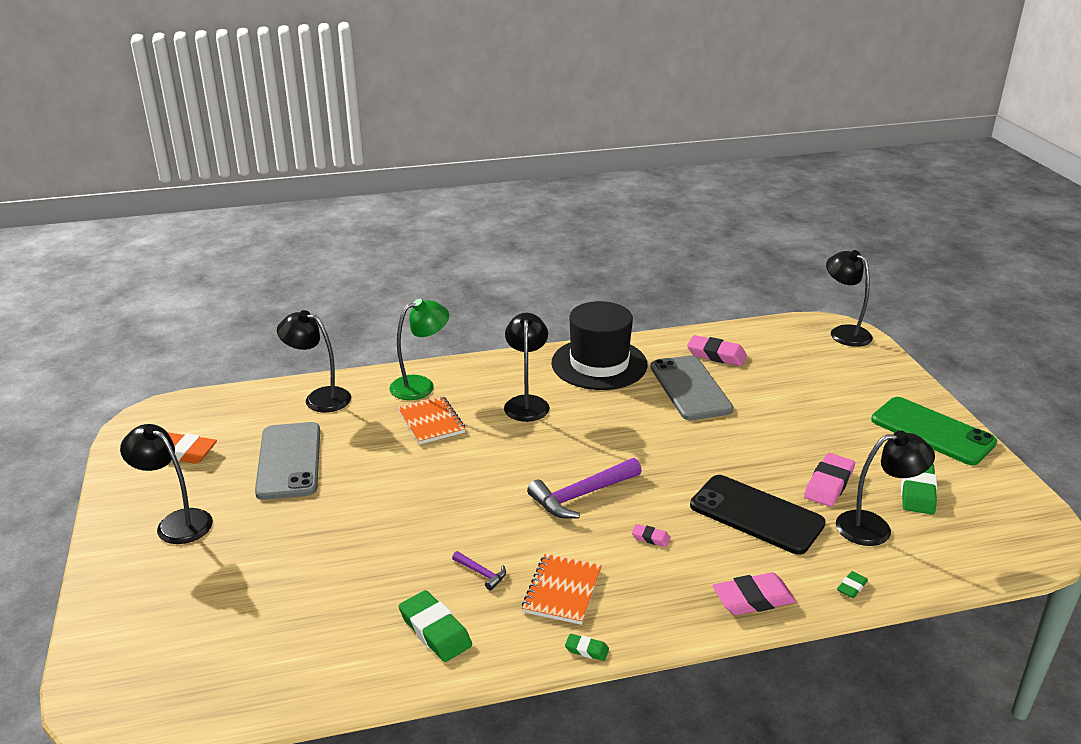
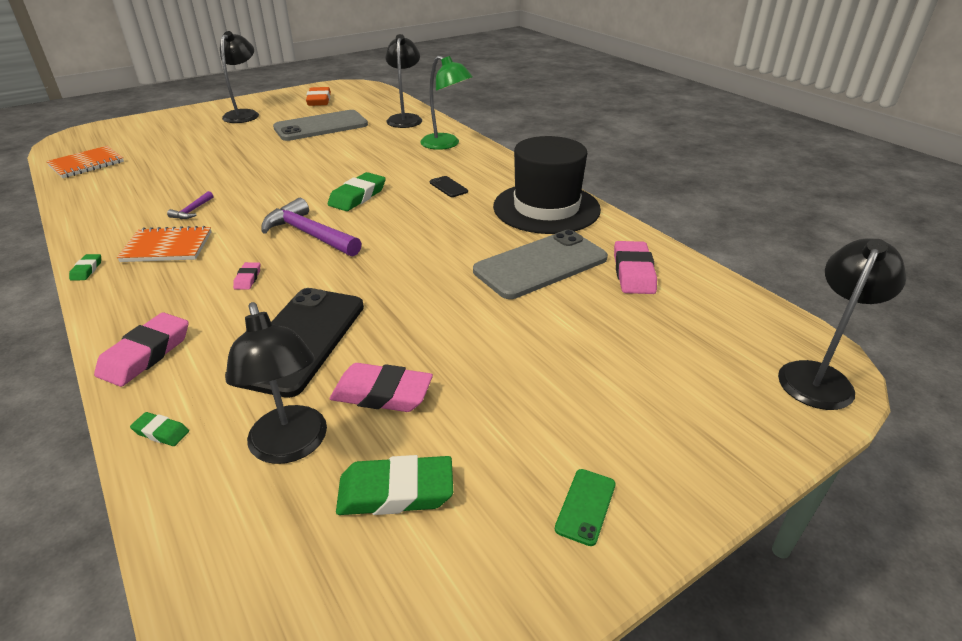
camera: 70 degrees right, 5 degrees up
(431, 422) = (394, 157): orange notebook -> orange notebook (87, 164)
(435, 630) = (124, 206): green eraser -> green eraser (357, 196)
(526, 403) = (448, 187): black lamp -> black phone
(753, 599) = (145, 354): pink eraser -> pink eraser turned 60 degrees clockwise
(932, 431) = (586, 506): green phone -> green phone, size x0.41

